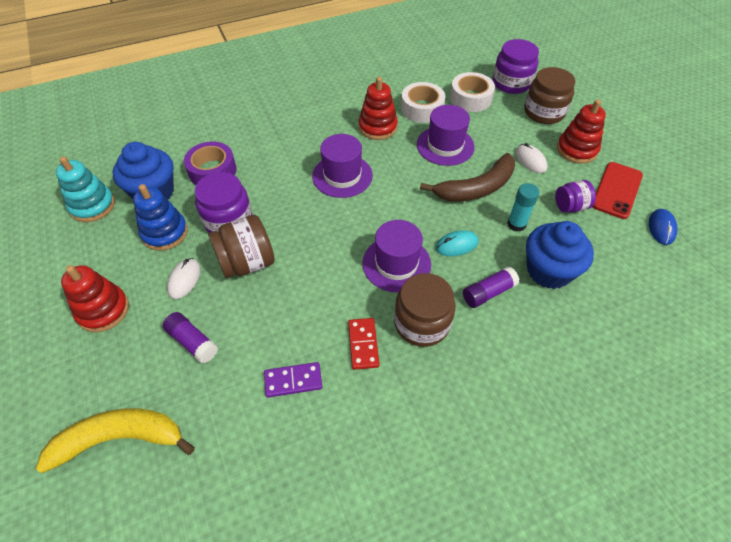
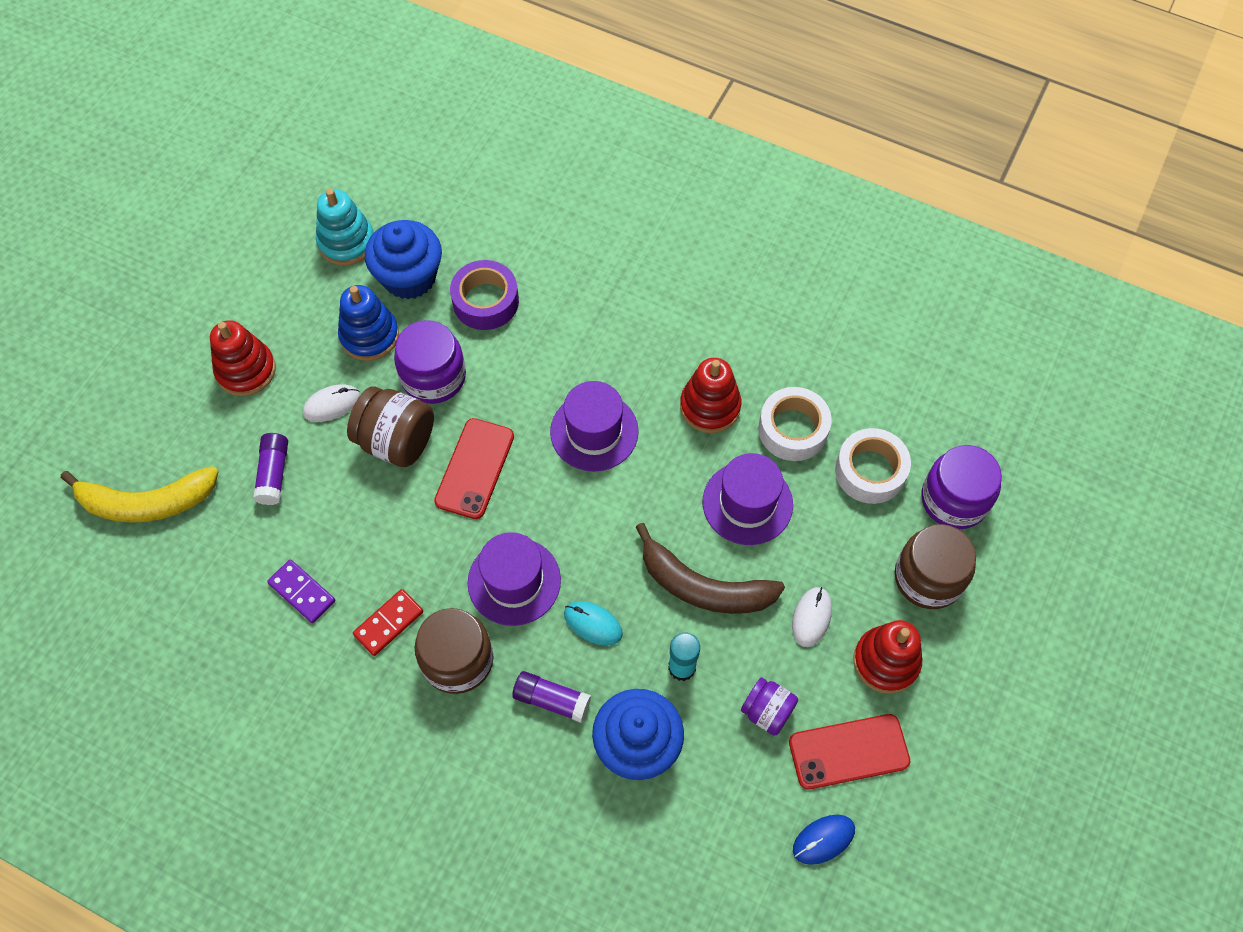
camera: 50 degrees right, 10 degrees up
(120, 439) = (147, 502): yellow banana -> yellow banana turned 135 degrees clockwise
(307, 238) = (475, 468): none -> red phone

